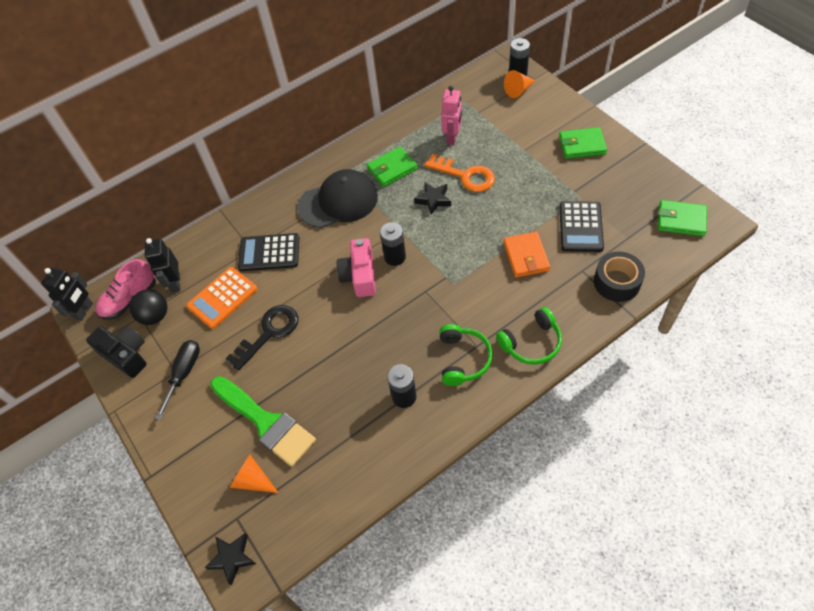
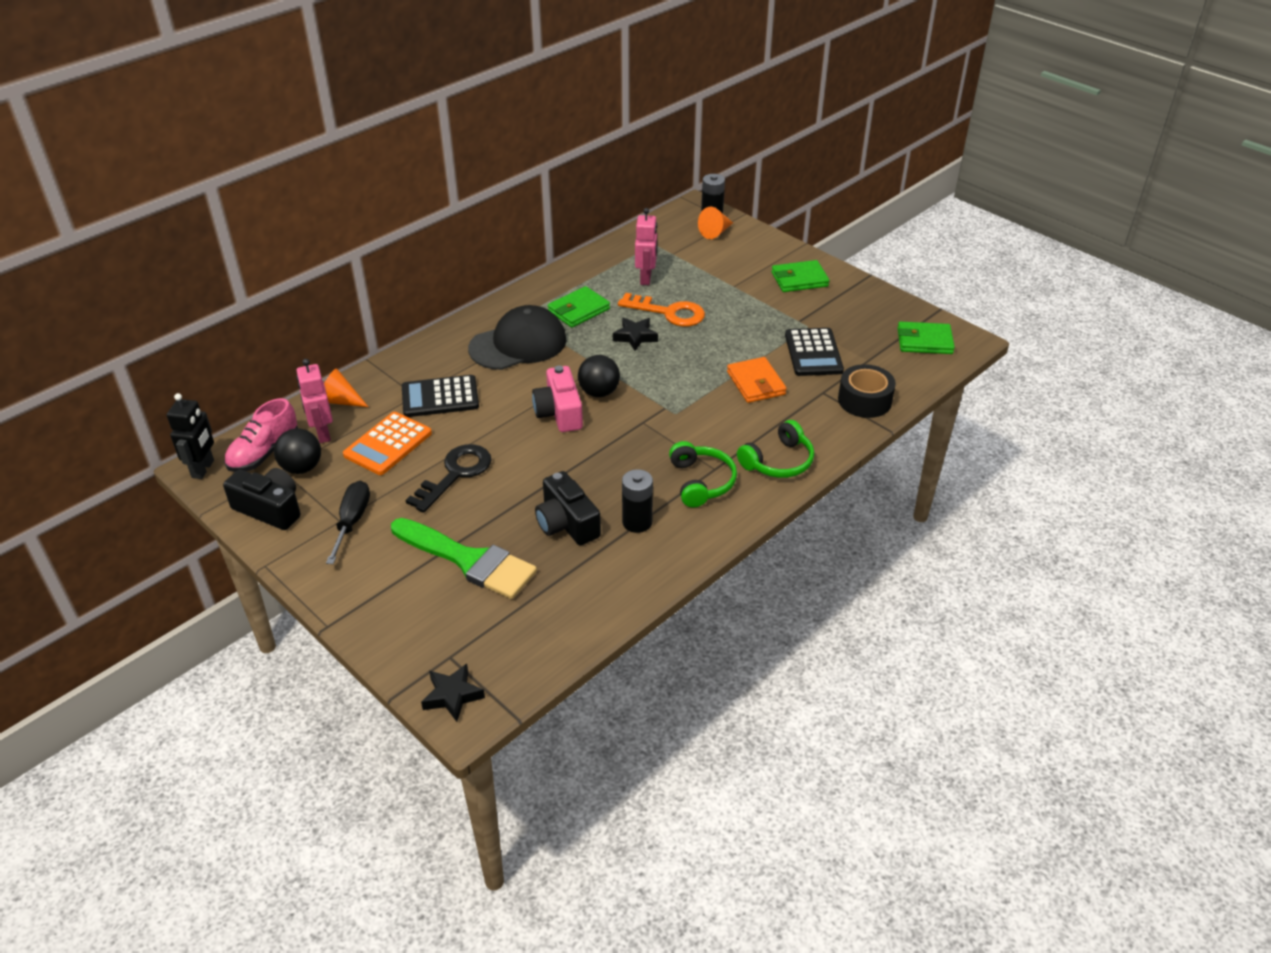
camera: 15 degrees left, 15 degrees down
(175, 283) = (322, 434): black robot -> pink robot
(252, 480) = (463, 617): orange cone -> orange cone (340, 401)
(347, 392) = (567, 523): none -> black camera
(395, 257) = (599, 392): black battery -> black ball

